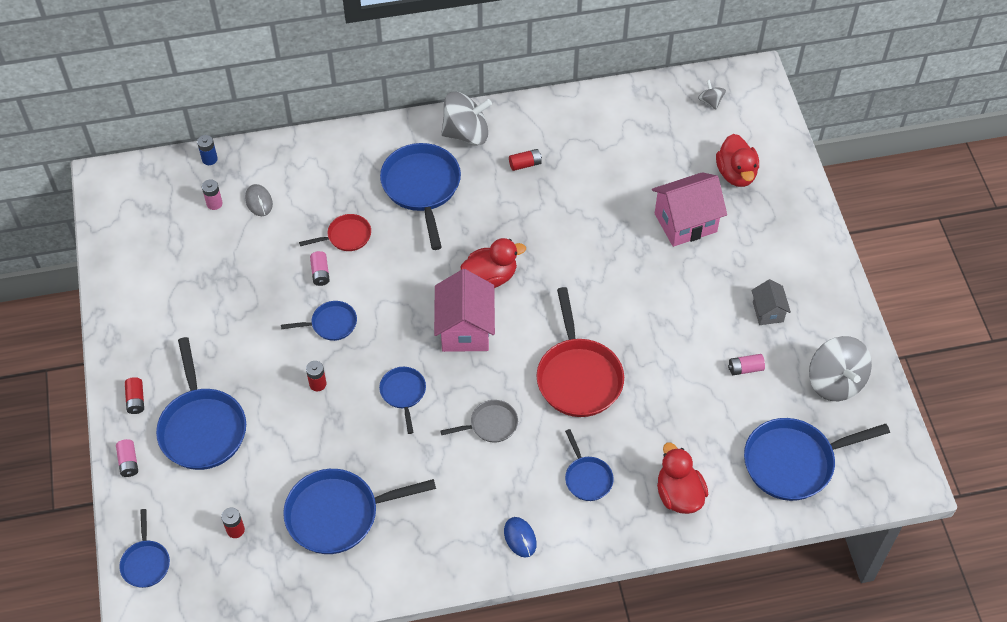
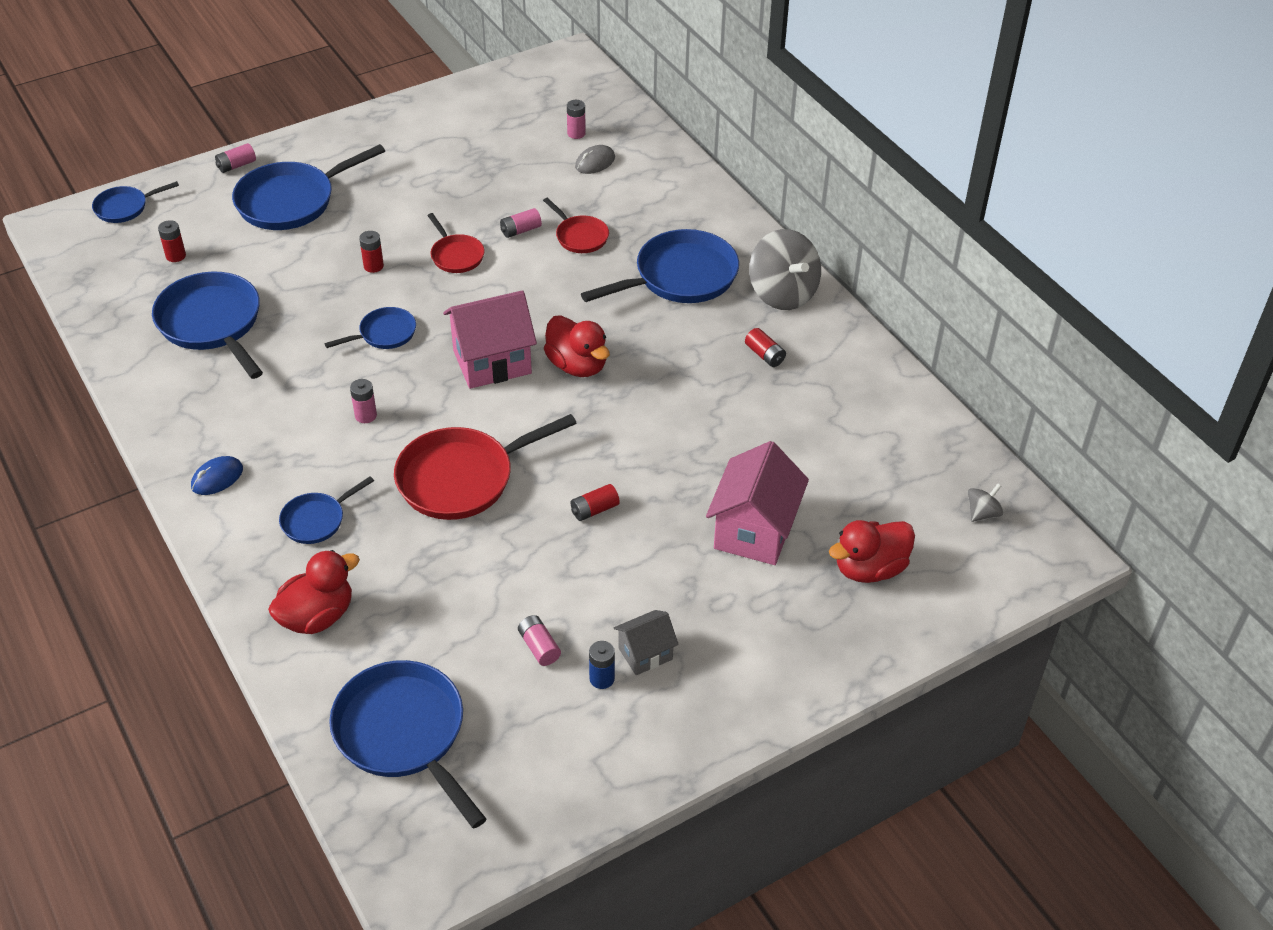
camera: 70 degrees right, 10 degrees down
(136, 400) = (310, 150): red battery -> red battery (594, 510)
(209, 159) = (633, 115): blue battery -> blue battery (602, 678)
(331, 324) = (456, 255): blue pan -> red pan
(490, 424) = (366, 415): grey pan -> pink battery
(685, 223) = (754, 531): pink house -> pink house turned 60 degrees clockwise
(835, 382) = (556, 758): grey spinning top -> none

